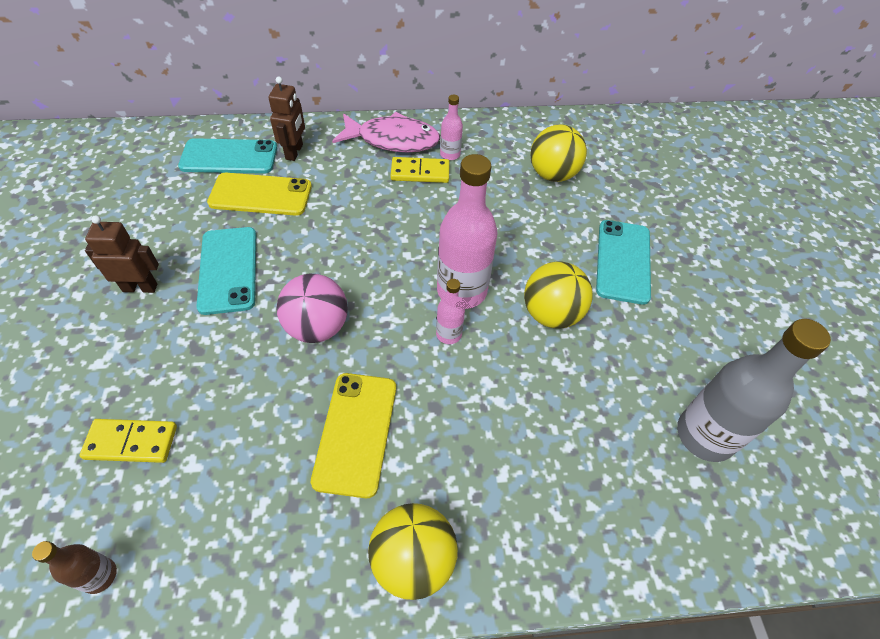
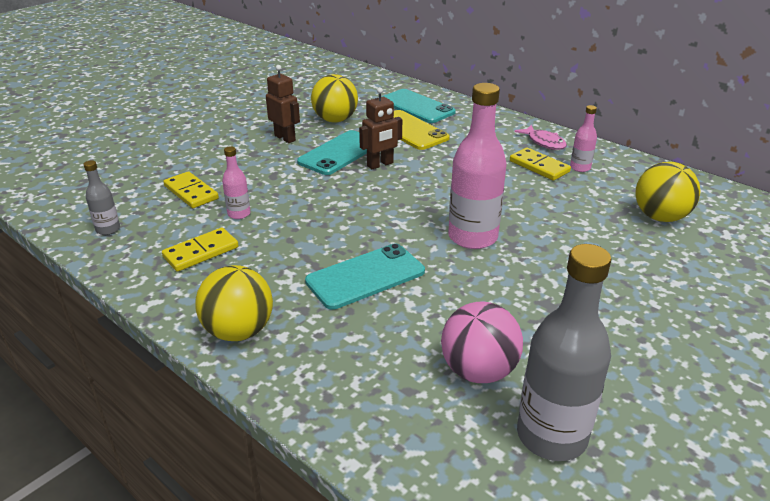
camera: 50 degrees right, 20 degrees down
(99, 576) = (108, 229): brown bottle -> grey bottle
(254, 508) = (201, 252): none -> yellow domino
(294, 152) = (462, 120): brown robot -> brown robot (380, 164)
(317, 327) = (349, 202): pink ball -> pink ball (478, 371)
(356, 433) = (297, 258): yellow phone -> none
(393, 140) = (544, 142): pink fish -> pink fish, size x0.58
(448, 334) = (427, 252): pink bottle -> pink bottle (239, 214)
(551, 314) = (525, 287): yellow ball -> yellow ball (335, 120)
(623, 261) = (647, 296): turquoise phone -> turquoise phone (365, 276)

